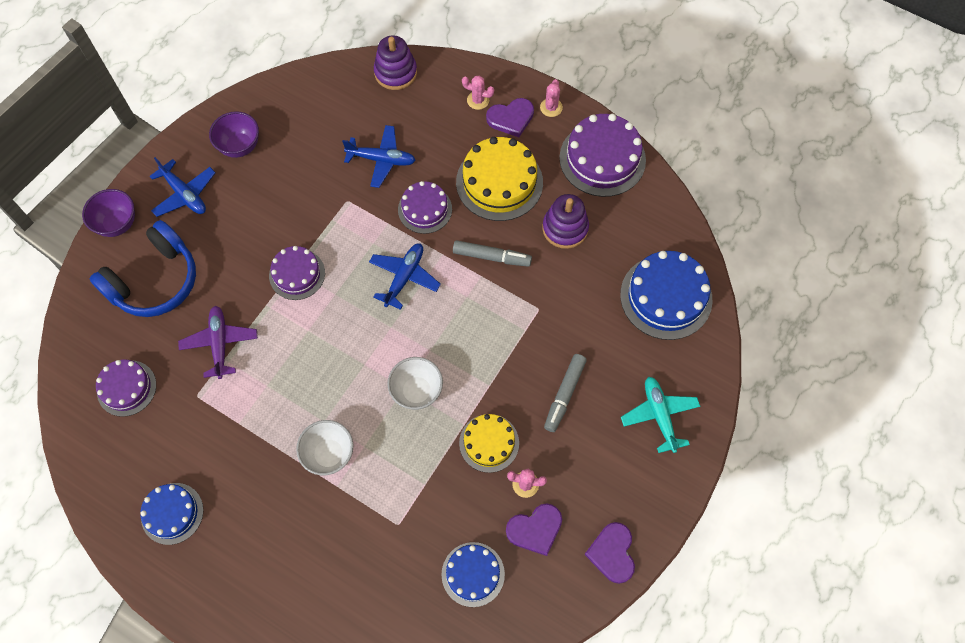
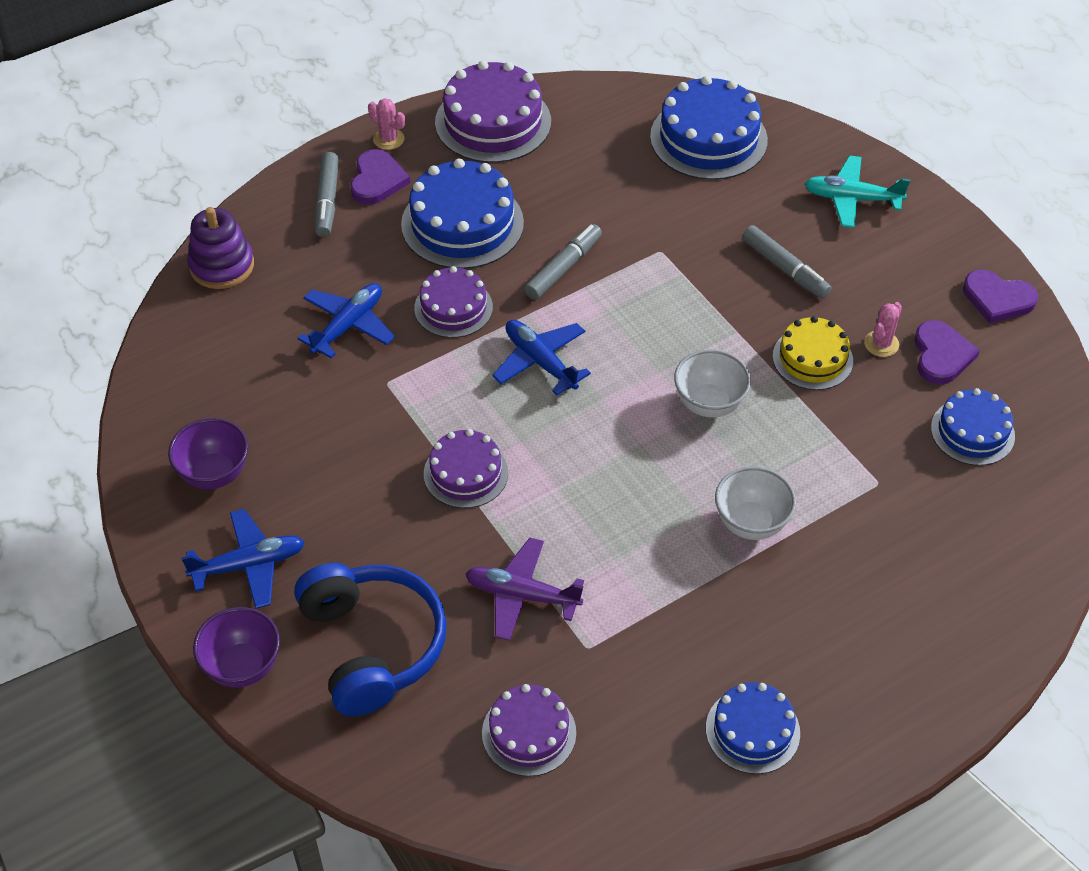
camera: 65 degrees left, 15 degrees down
(478, 100) = (327, 201): pink cactus -> grey marker
(499, 182) = (462, 223): yellow cake -> blue cake
(565, 228) = (566, 188): purple stacking toy -> none

